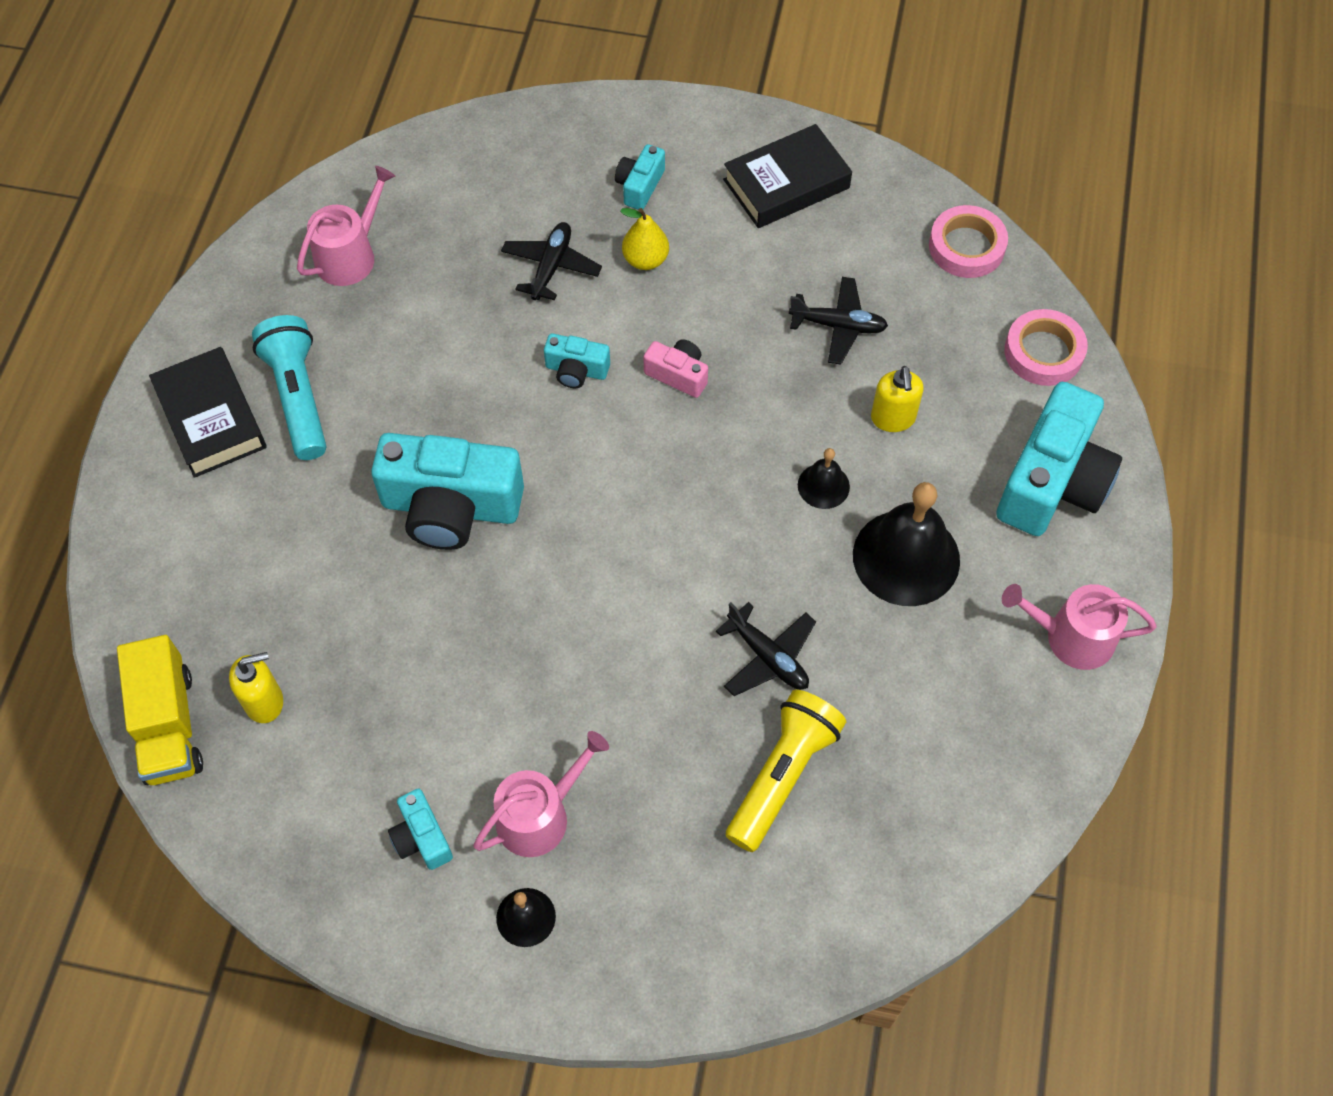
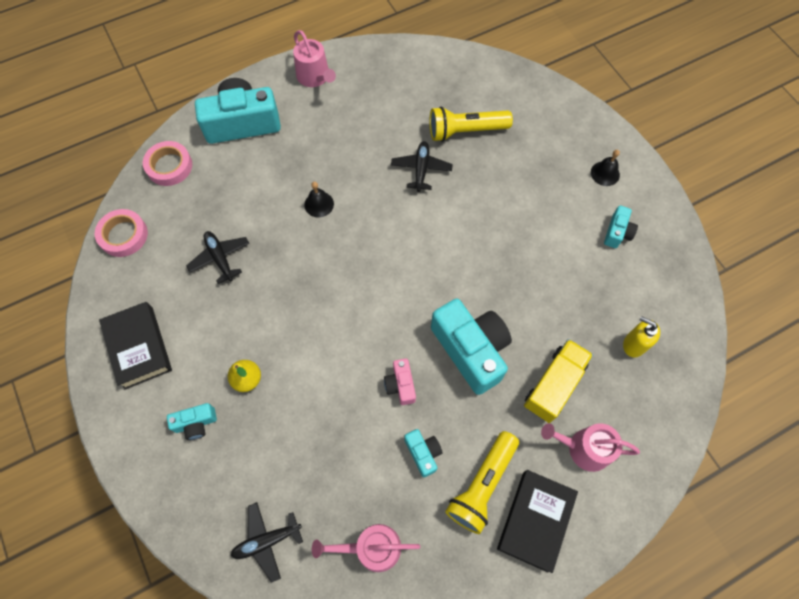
camera: 130 degrees left, 5 degrees up
(168, 725) = (684, 375): yellow truck -> yellow truck (554, 385)
(298, 397) = (482, 485): turquoise flashlight -> yellow flashlight
(540, 815) = (565, 199): pink watering can -> pink watering can (584, 448)
(551, 267) = (290, 424): black plane -> black plane (267, 541)
(576, 370) = (345, 357): turquoise camera -> turquoise camera (423, 453)
(678, 374) = (308, 308): pink camera -> pink camera (400, 385)
(786, 184) = (139, 347): black book -> black book turned 45 degrees clockwise
(893, 418) = (258, 201): yellow soap dispenser -> none
(906, 557) = (328, 151): black bell -> none

